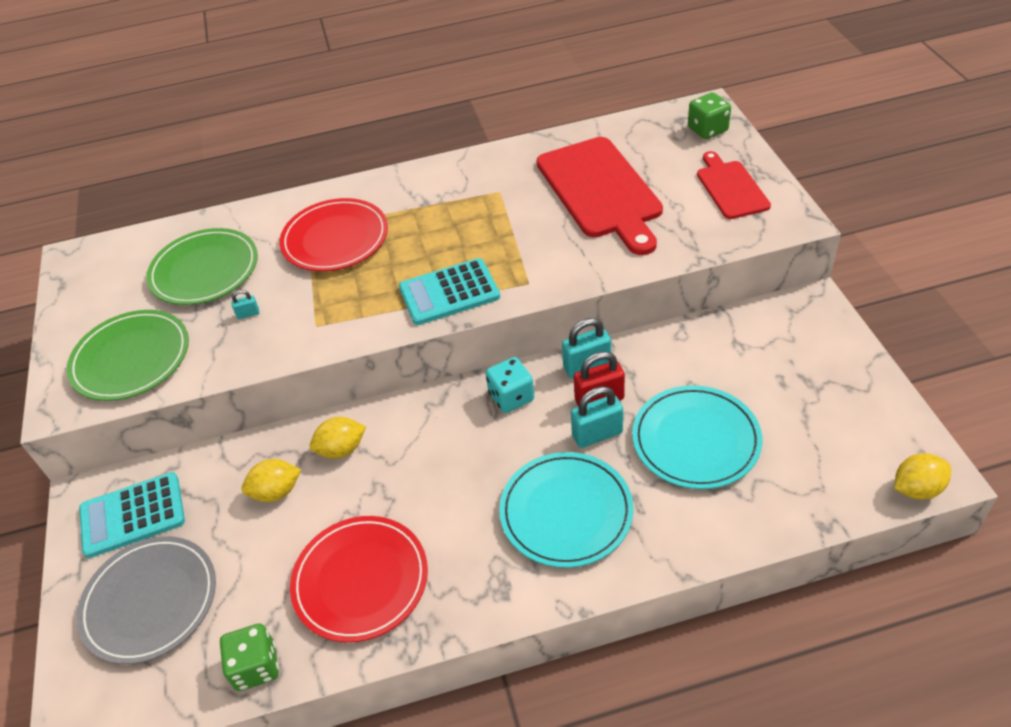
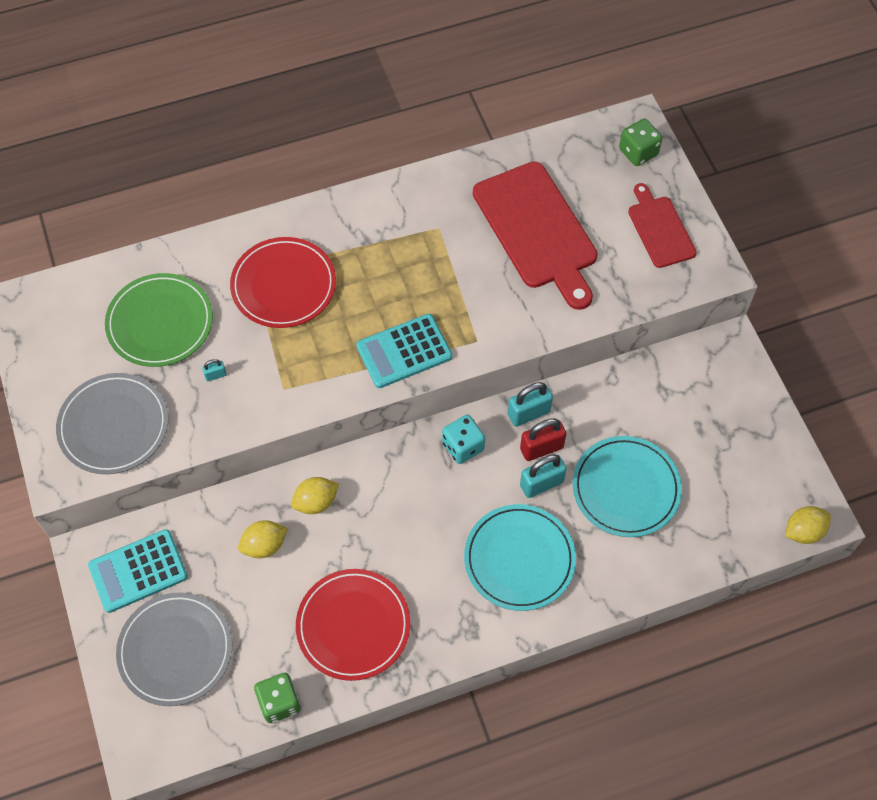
camera: 10 degrees left, 15 degrees up
(131, 358) = (114, 426): green plate -> grey plate

